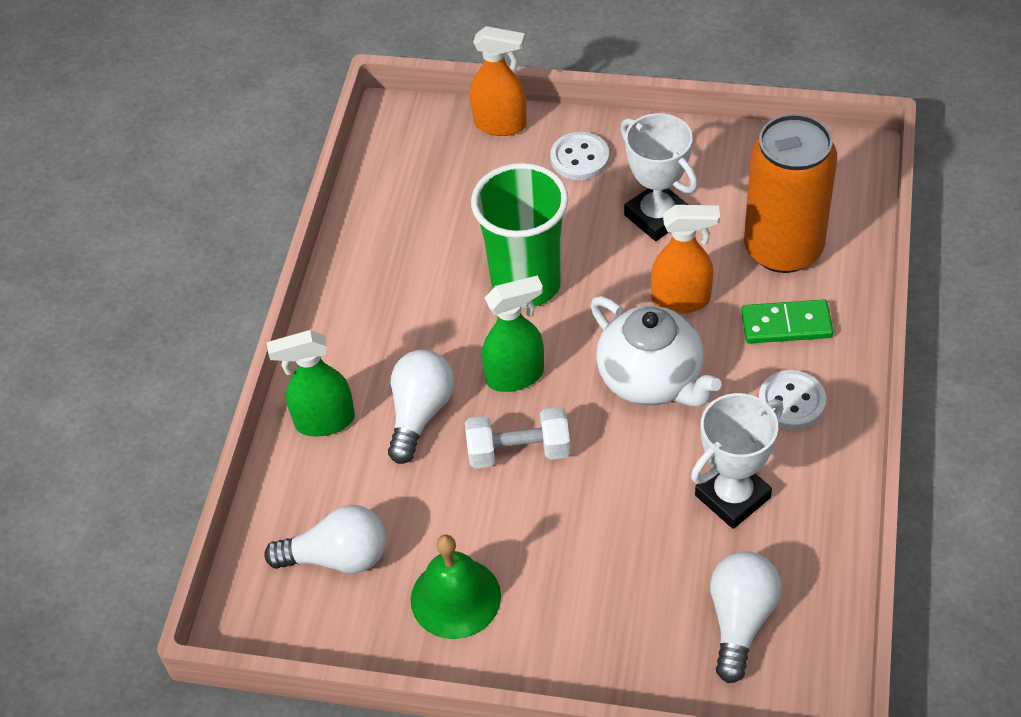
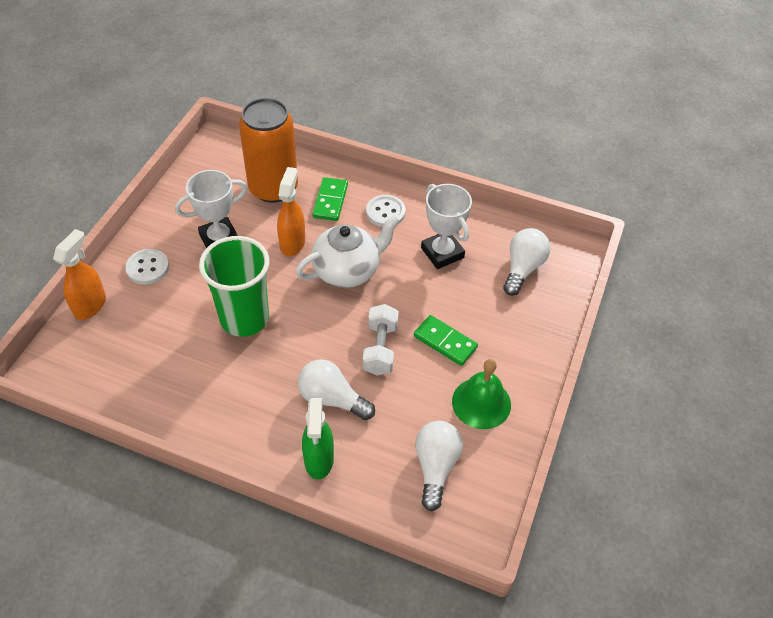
camera: 85 degrees left, 0 degrees up
(515, 376) = (320, 339): green spray bottle -> none
(553, 531) = (445, 342): none -> green domino
(740, 620) = (523, 268): white light bulb -> white light bulb turned 90 degrees clockwise

